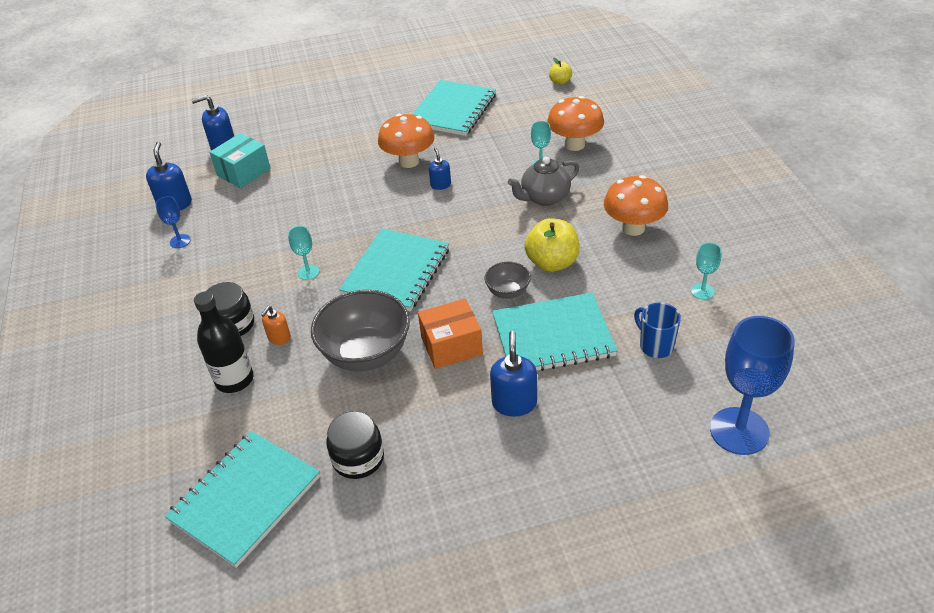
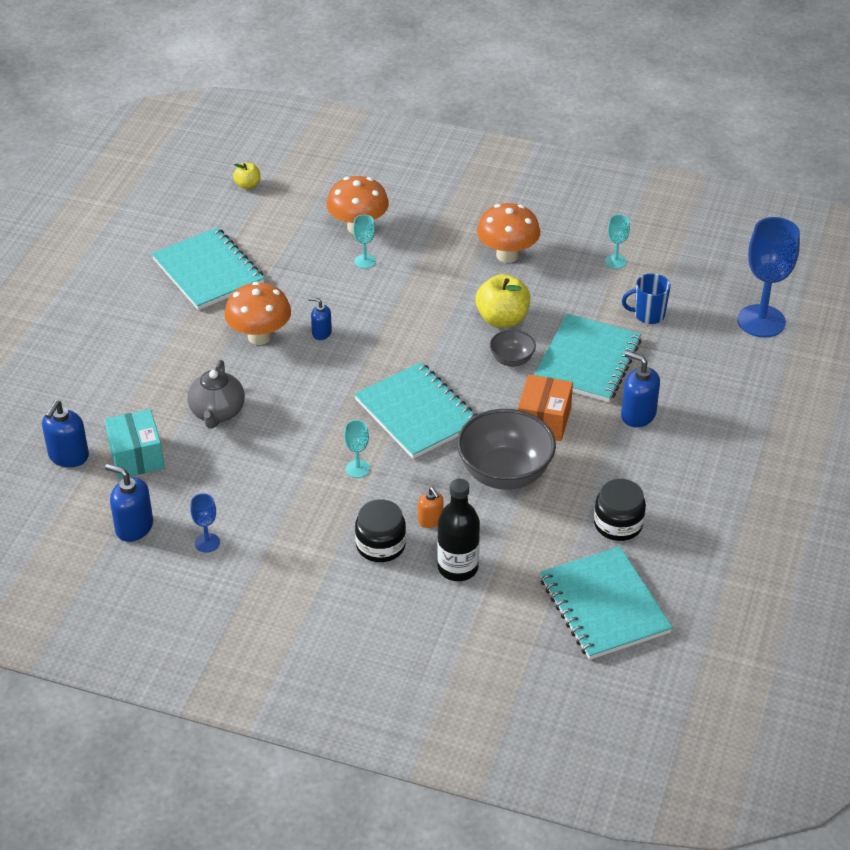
camera: 60 degrees left, 0 degrees up
(544, 198) = (413, 282): grey teapot -> grey teapot (217, 413)

